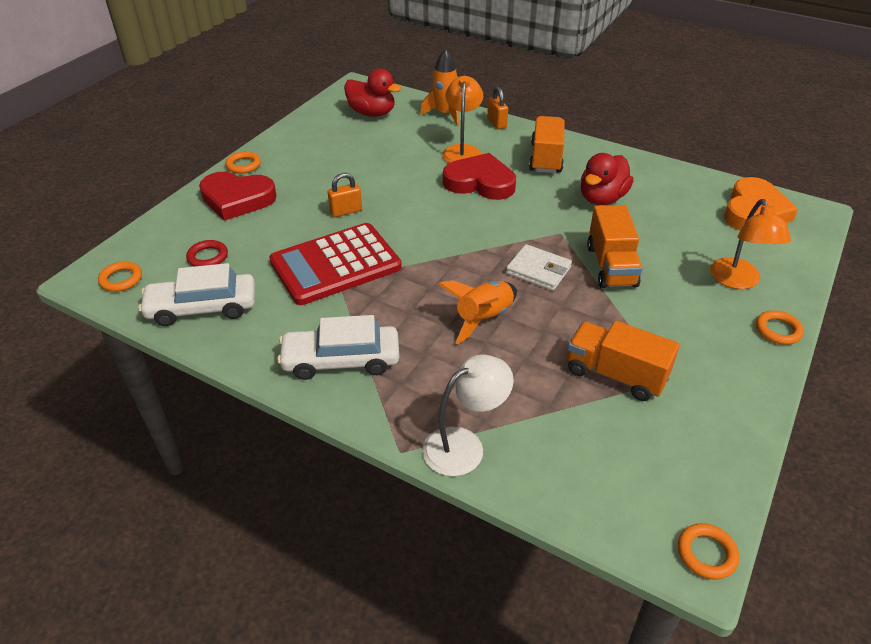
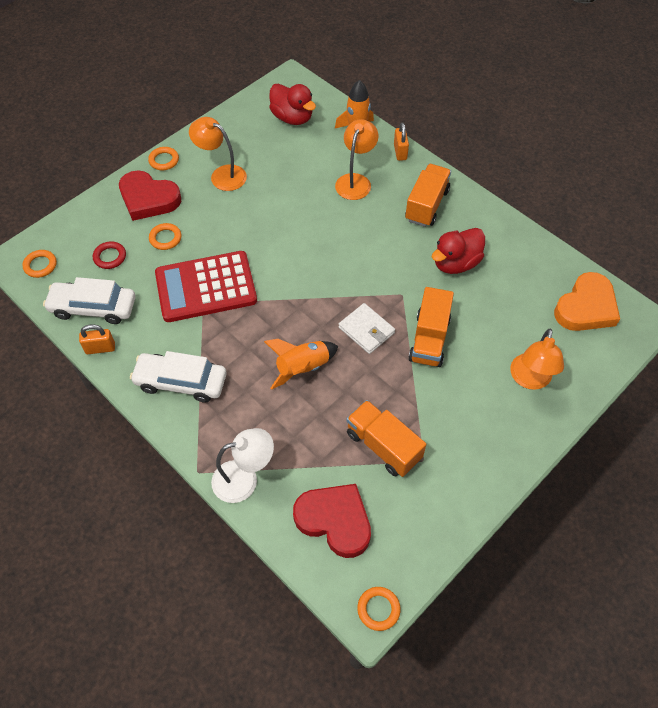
camera: 15 degrees right, 15 degrees up
(314, 167) = (222, 175): none -> orange lamp
(346, 211) = (232, 231): orange padlock -> orange padlock (100, 348)
(480, 182) = (356, 222): red heart -> red heart (335, 520)
(778, 330) = (536, 437): orange ring -> orange ring (165, 238)

